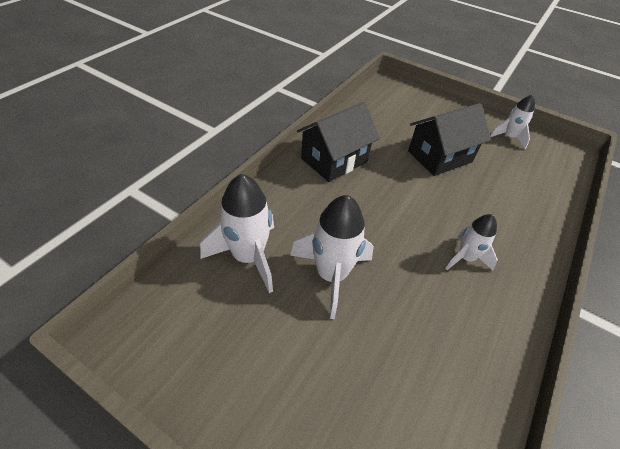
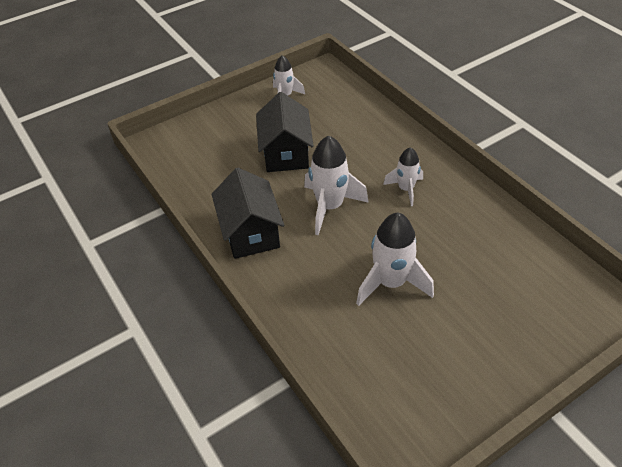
camera: 60 degrees left, 0 degrees up
(248, 257) = (348, 339): white rocket -> white rocket (330, 207)

